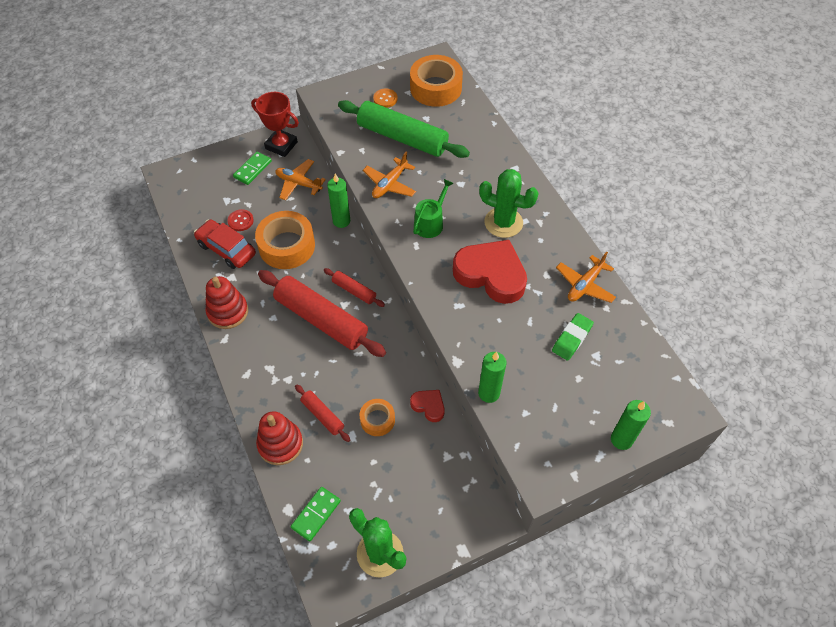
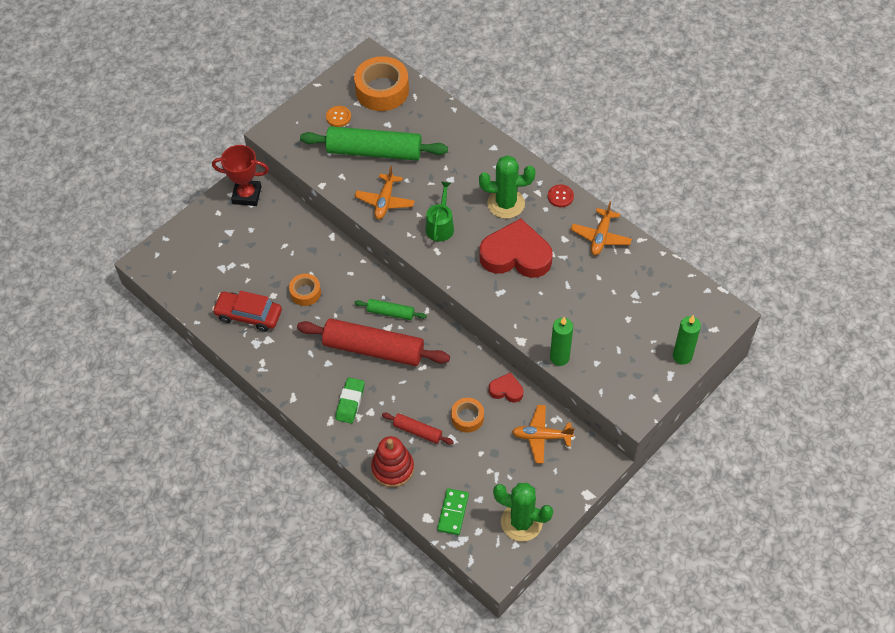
camera: 20 degrees left, 0 degrees up
(228, 312) = (282, 372): red stacking toy -> none
(240, 221) = (247, 283): red button -> red button (560, 196)
(252, 169) = (231, 229): green domino -> none
(287, 246) = (305, 292): orange tape -> orange tape, size x0.54
(298, 183) = (285, 228): orange plane -> orange plane (541, 437)
(341, 221) = (345, 251): green candle -> none
(354, 291) = (390, 313): red rolling pin -> green rolling pin
(572, 339) = (609, 287): green eraser -> green eraser (350, 402)

